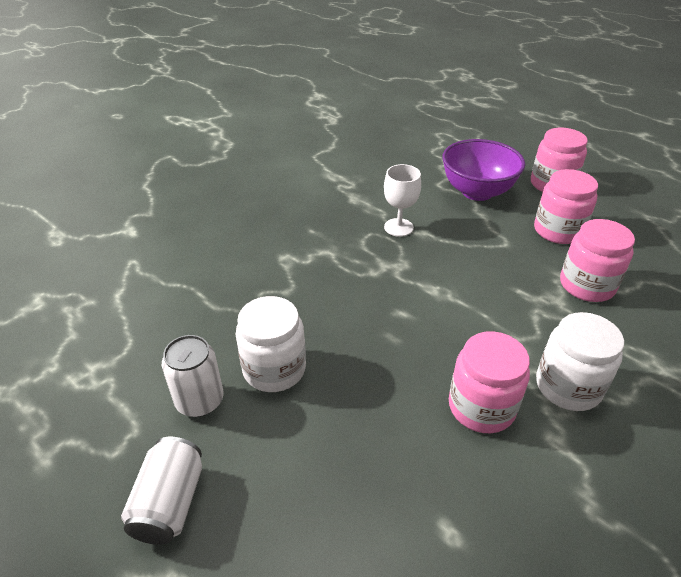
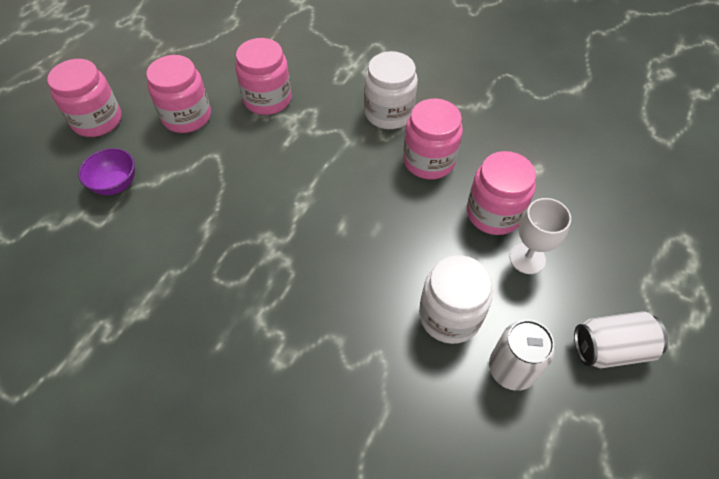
camera: 105 degrees left, 15 degrees up
(386, 450) = (493, 213): none -> pink jar
(398, 227) = (199, 251): white goblet -> white goblet (527, 258)
(477, 192) = (116, 184): purple bowl -> purple bowl, size x0.56

